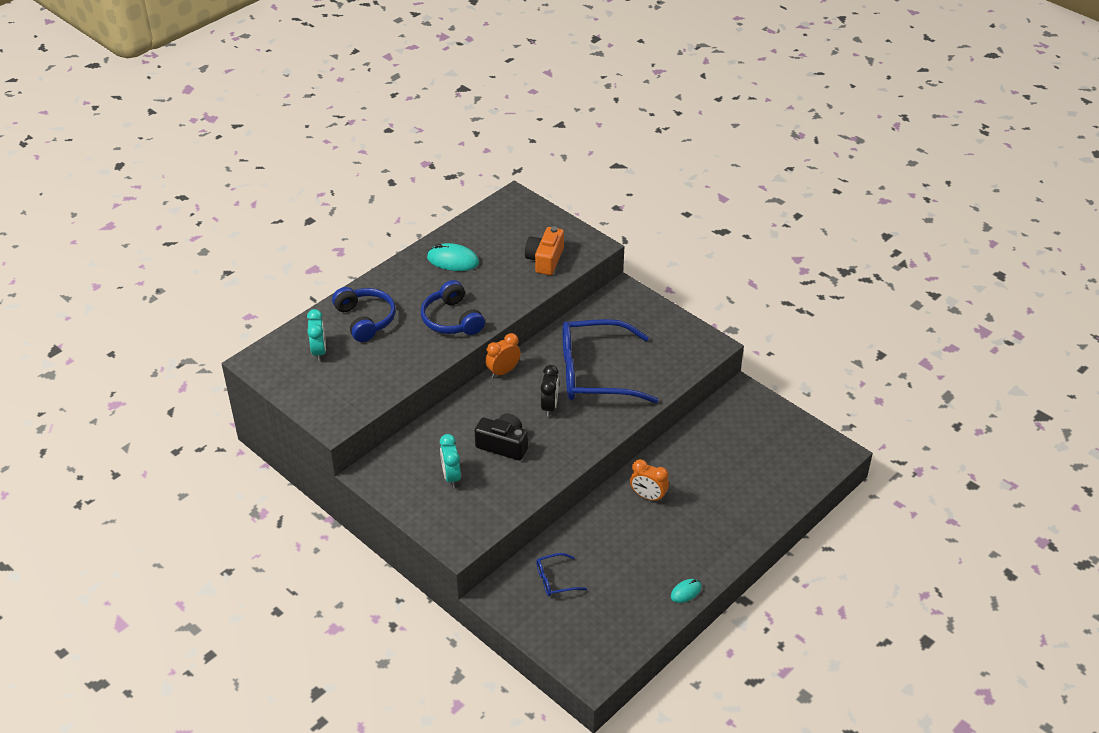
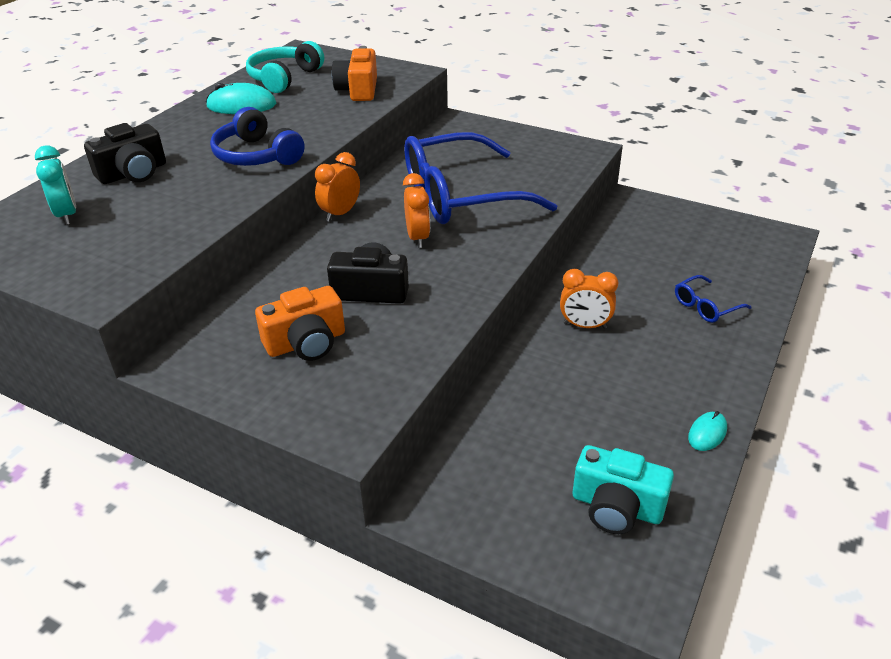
camera: 15 degrees left, 5 degrees down
(365, 319) = (133, 173): blue headphones -> black camera
(451, 477) = (306, 343): turquoise clock -> orange camera
(492, 232) = (284, 78): none -> turquoise headphones
(549, 406) = (418, 238): black clock -> orange clock
(554, 580) = (507, 461): blue glasses -> blue glasses (705, 307)
(605, 623) = (616, 507): none -> turquoise camera

